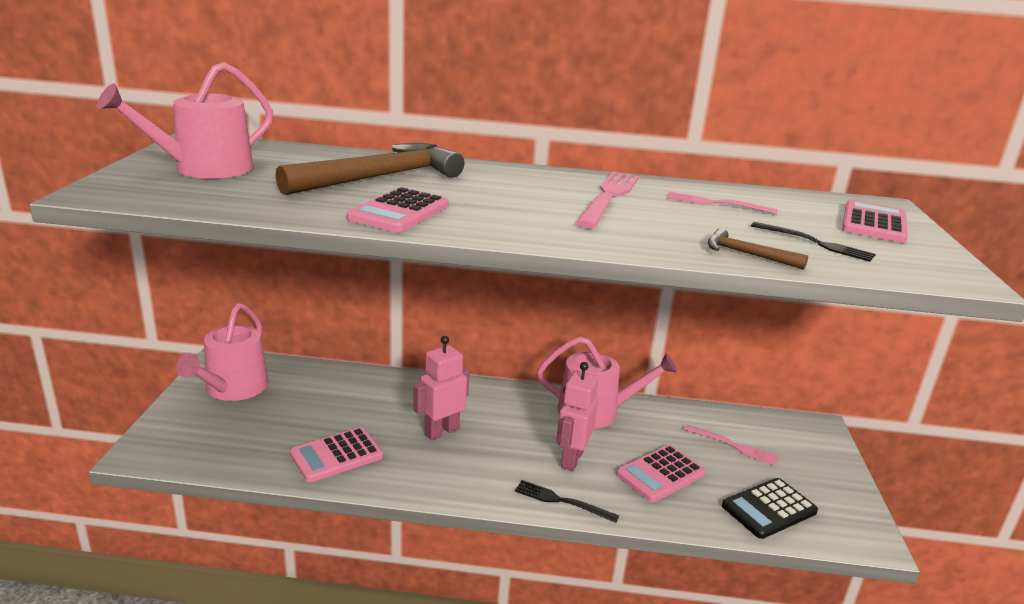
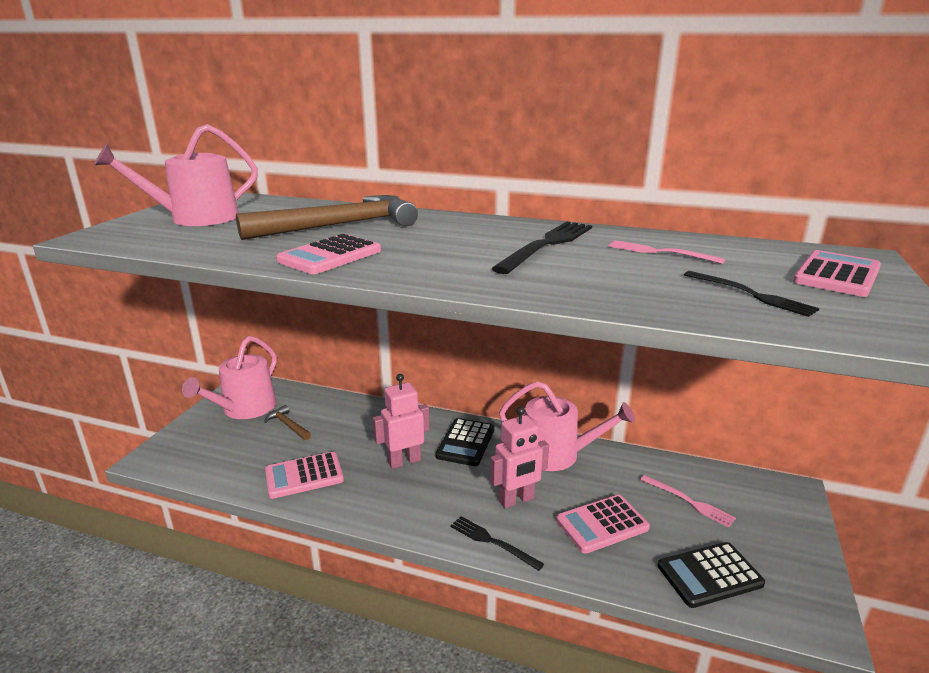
camera: 15 degrees right, 0 degrees up
(499, 407) = (466, 443): none -> black calculator
(571, 459) = (516, 500): pink robot -> pink robot turned 150 degrees counterclockwise
(609, 197) = (547, 245): pink fork -> black fork
(747, 254) = (661, 304): brown hammer -> brown hammer (288, 425)

